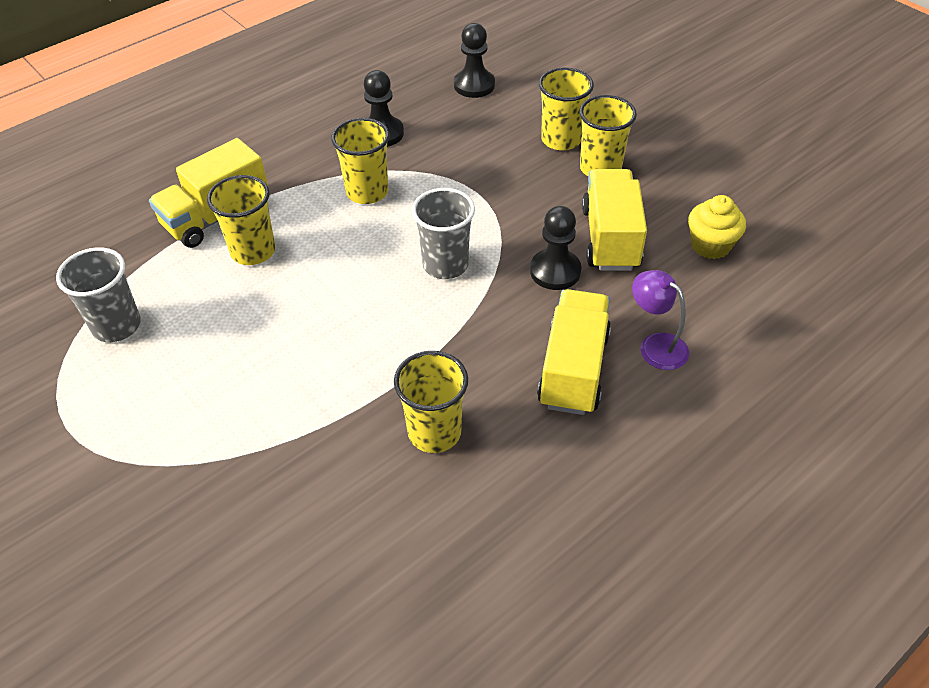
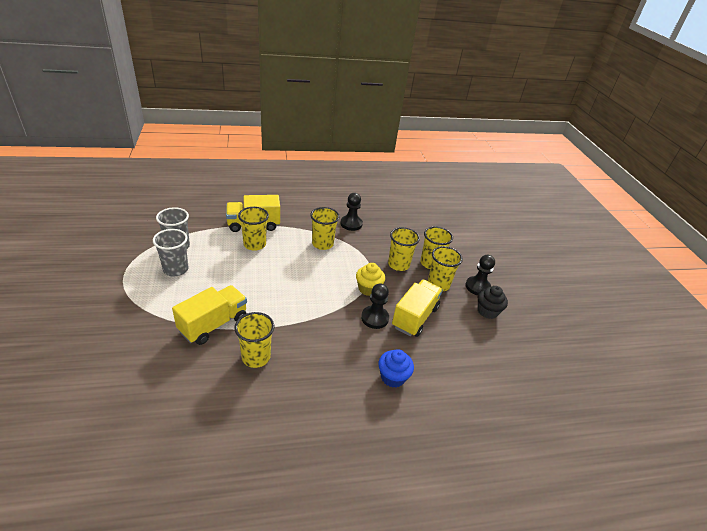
camera: 25 degrees right, 10 degrees down
(445, 265) = (327, 290): grey cup -> grey cup (176, 269)
(474, 85) = (410, 222): black pawn -> black pawn (477, 287)
(516, 166) = (398, 264): none -> yellow cup
(573, 369) = (343, 366): yellow truck -> yellow truck (213, 324)
(655, 345) = (393, 377): purple lamp -> blue cupcake
(700, 174) = (487, 311): none -> black cupcake
(710, 245) = (463, 346): yellow cupcake -> yellow cupcake (368, 288)

